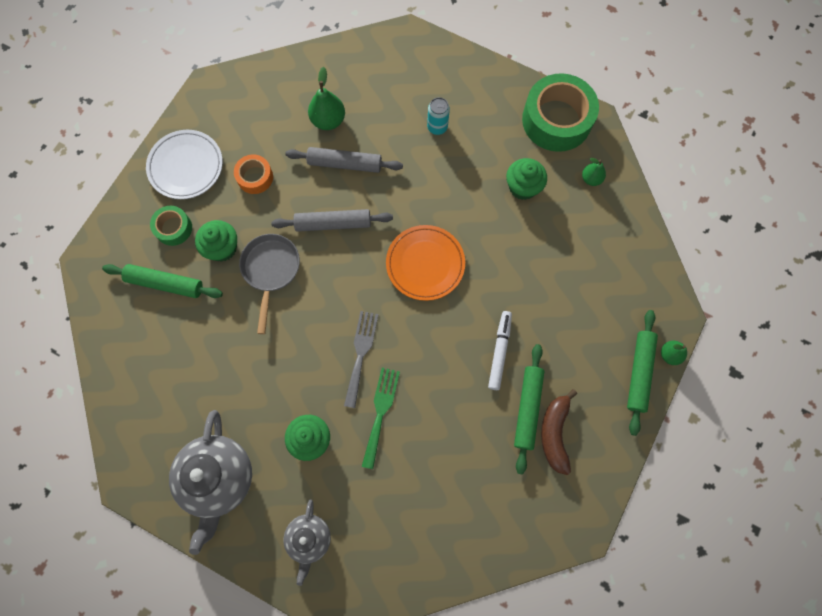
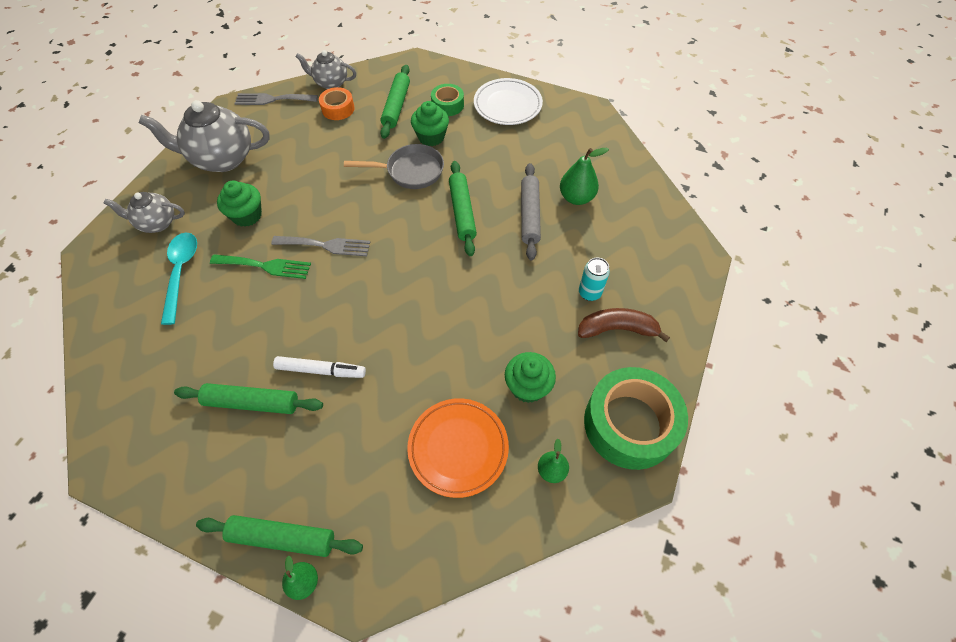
camera: 85 degrees right, 15 degrees down
(108, 360) = (331, 83): none -> grey teapot
(124, 430) = (272, 99): none -> grey fork
(255, 177) = (504, 150): orange tape -> orange tape (338, 109)
(333, 224) = (462, 212): grey rolling pin -> green rolling pin
(380, 499) = (181, 273): none -> turquoise spoon
(425, 264) = (422, 292): orange plate -> orange plate (458, 448)
(554, 433) = (220, 433): brown banana -> brown banana (617, 329)

